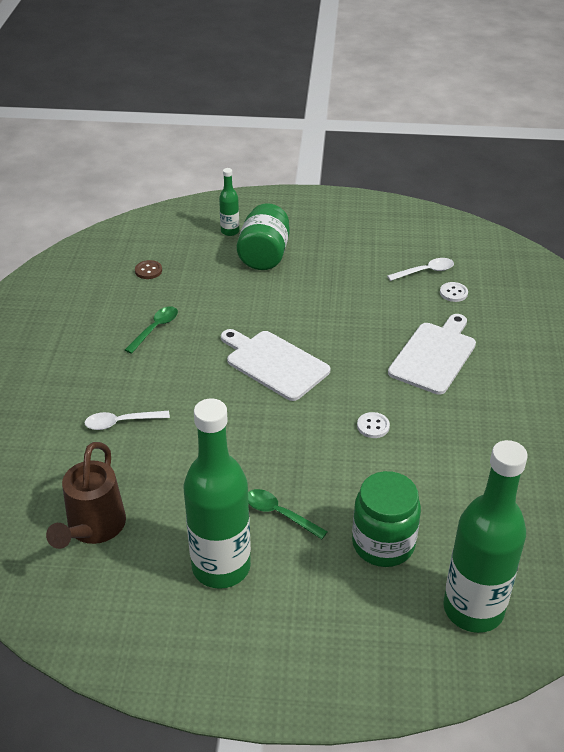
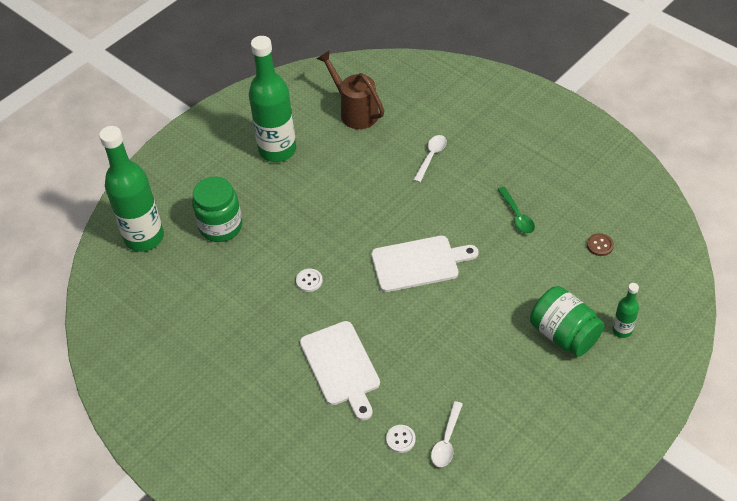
camera: 130 degrees right, 10 degrees up
(279, 514) = (287, 193): green spoon -> none

